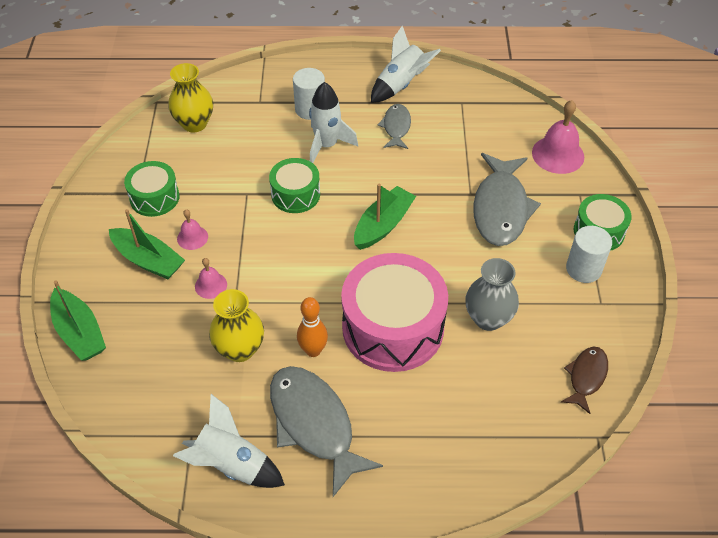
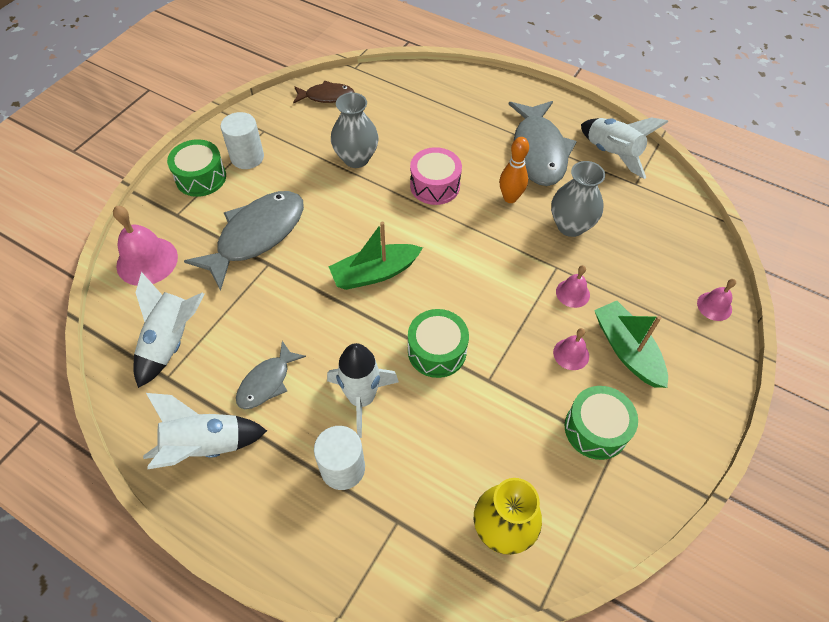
camera: 150 degrees left, 5 degrees up
(79, 332) = (714, 306): green boat -> pink bell
(240, 349) = (570, 226): yellow vase -> grey vase
(393, 327) = (435, 185): pink drum -> pink drum, size x0.54
(481, 120) = (172, 341): none -> white rocket
(586, 377) = (326, 96): brown fish -> brown fish turned 150 degrees counterclockwise

